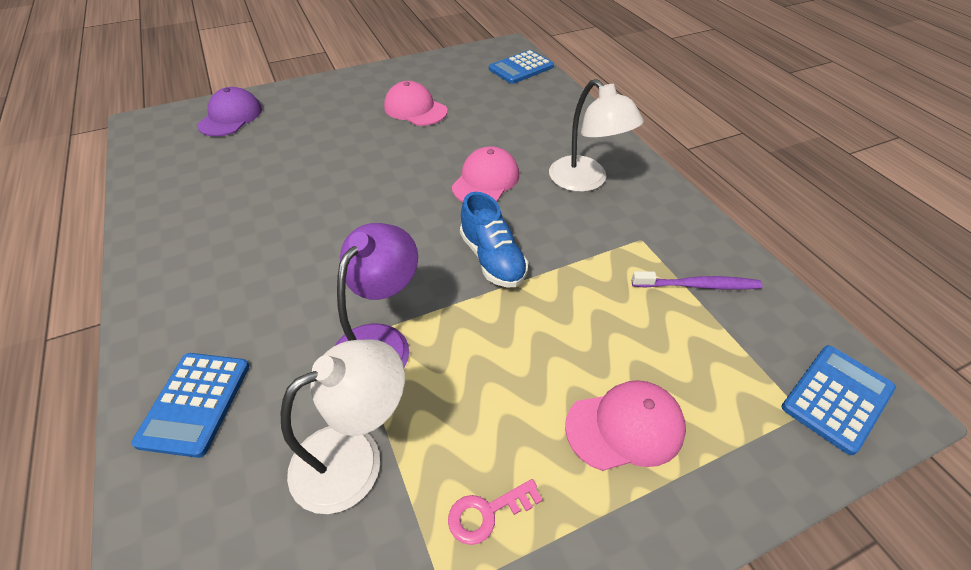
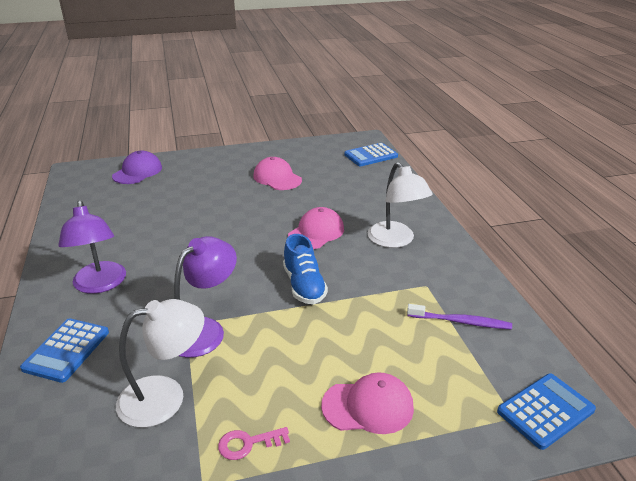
camera: 10 degrees right, 15 degrees down
(219, 292) = (100, 285): none -> purple lamp

